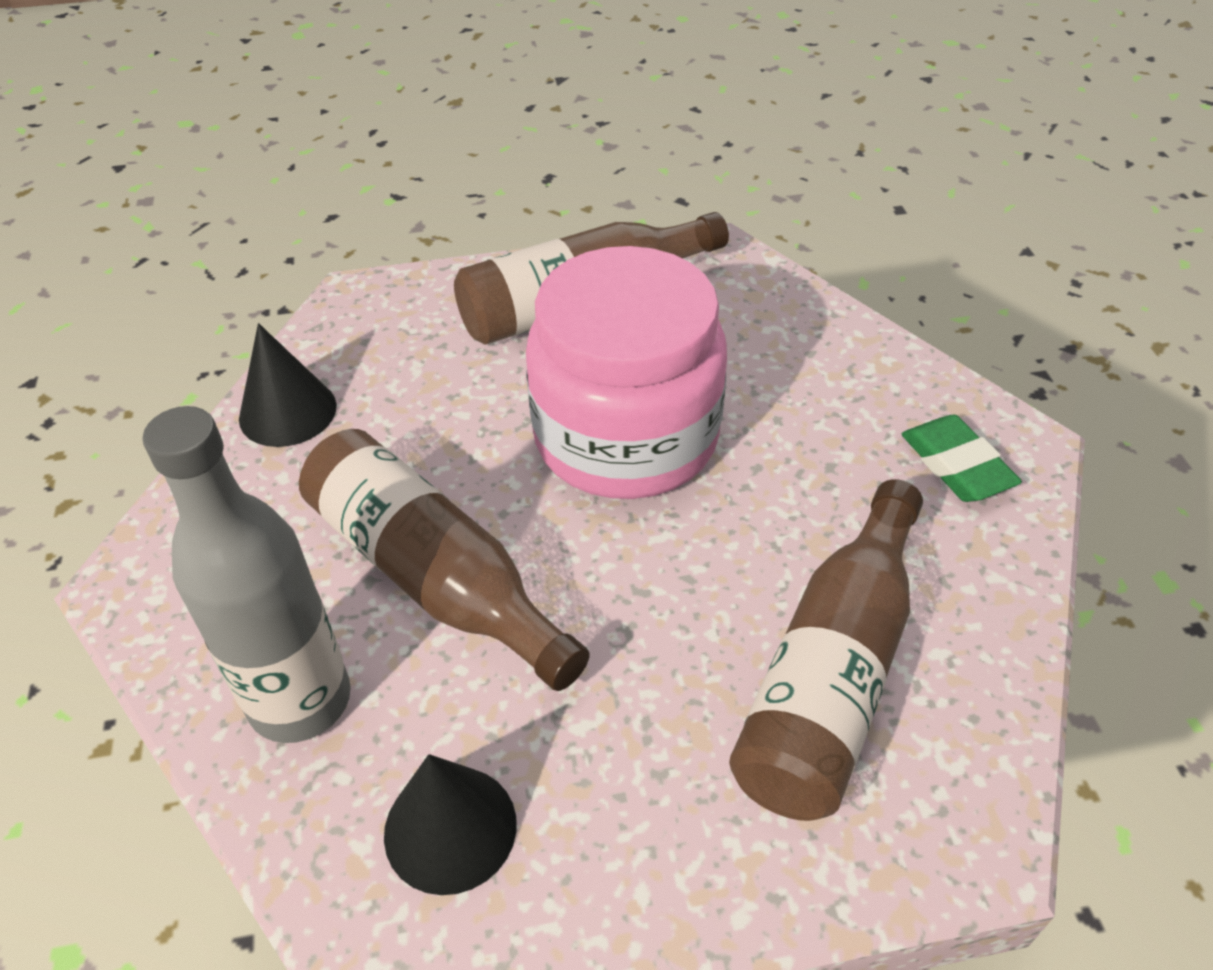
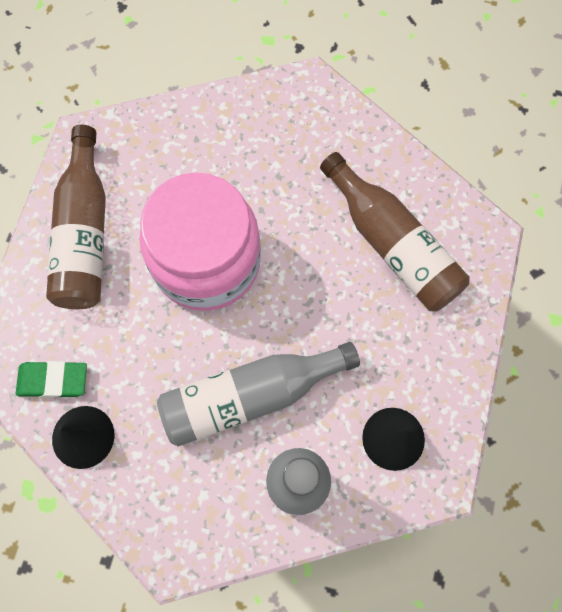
camera: 65 degrees left, 25 degrees up
(434, 575) = (250, 395): brown bottle -> grey bottle
(956, 465) = (308, 121): green eraser -> green eraser (53, 380)

